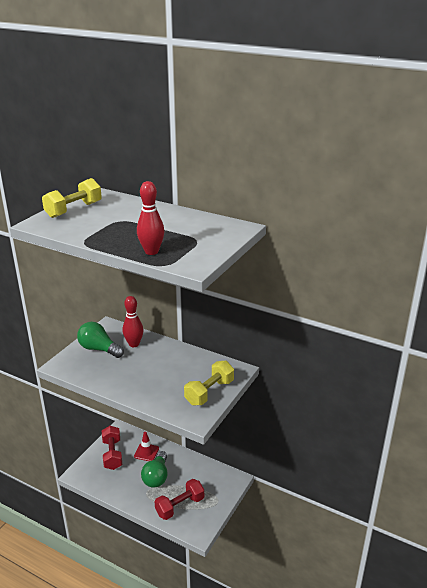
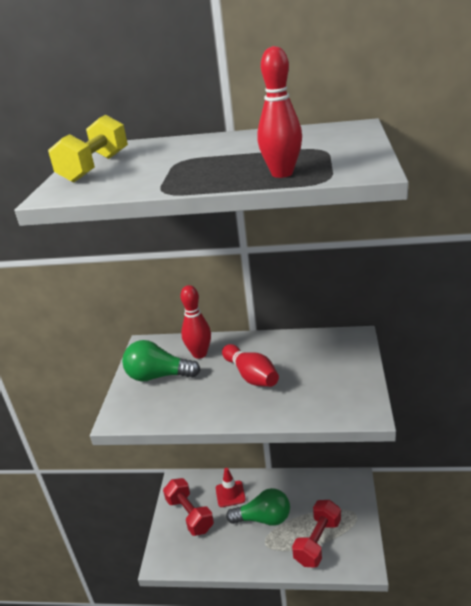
camera: 20 degrees left, 0 degrees up
(151, 370) = (251, 376): none -> red bowling pin
(156, 477) = (264, 518): green light bulb -> green light bulb turned 75 degrees counterclockwise
(209, 392) = (348, 374): yellow dumbbell -> none

